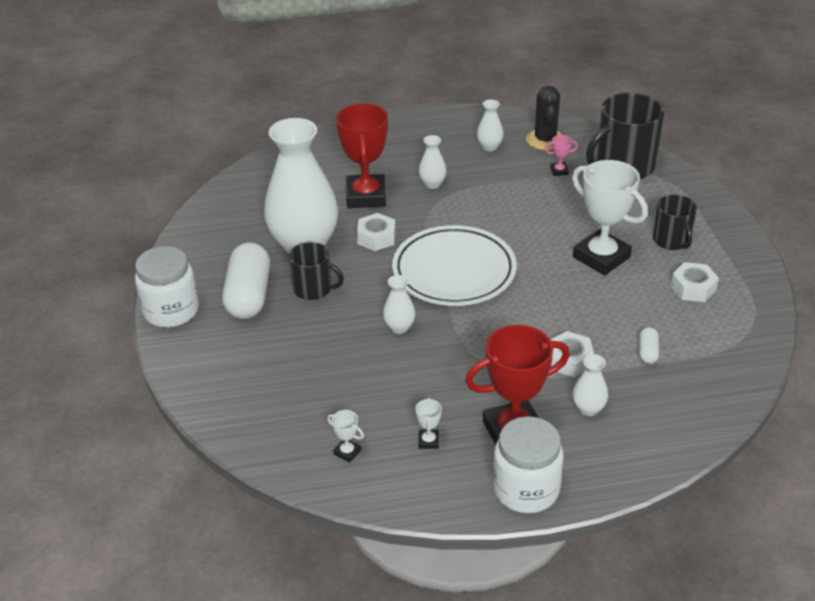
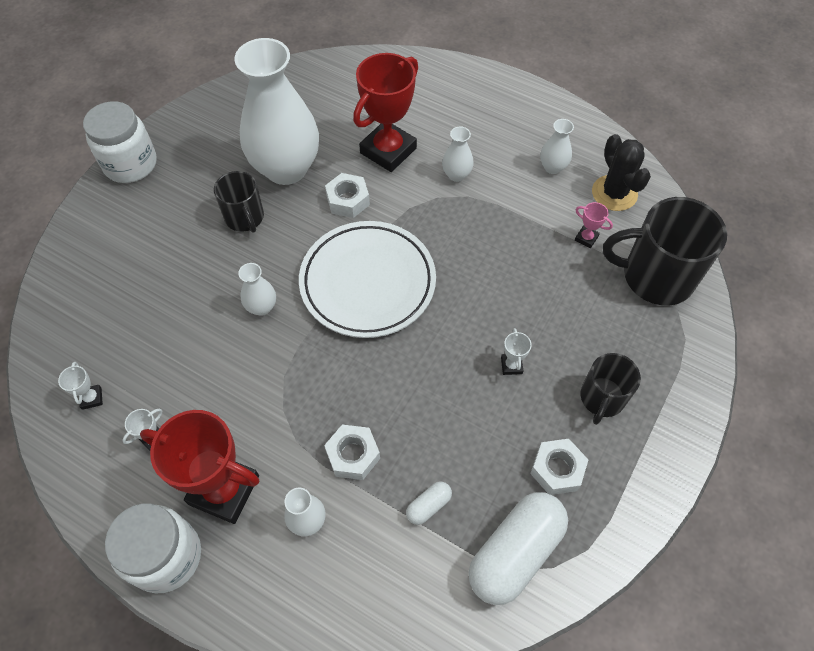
camera: 40 degrees right, 20 degrees up
(249, 295) = (194, 189): white capsule -> white capsule (515, 553)
(545, 140) = (614, 193): black cactus -> black cactus turned 60 degrees counterclockwise
(601, 257) = (511, 365): white trophy -> white trophy, size x0.41

